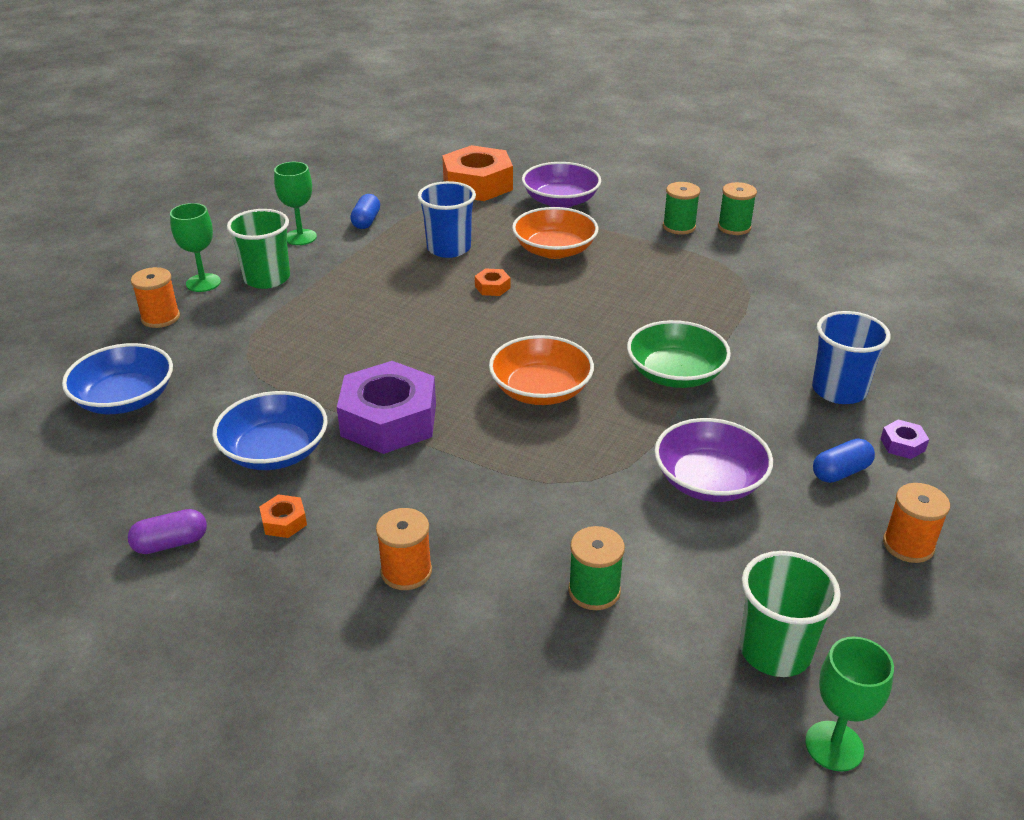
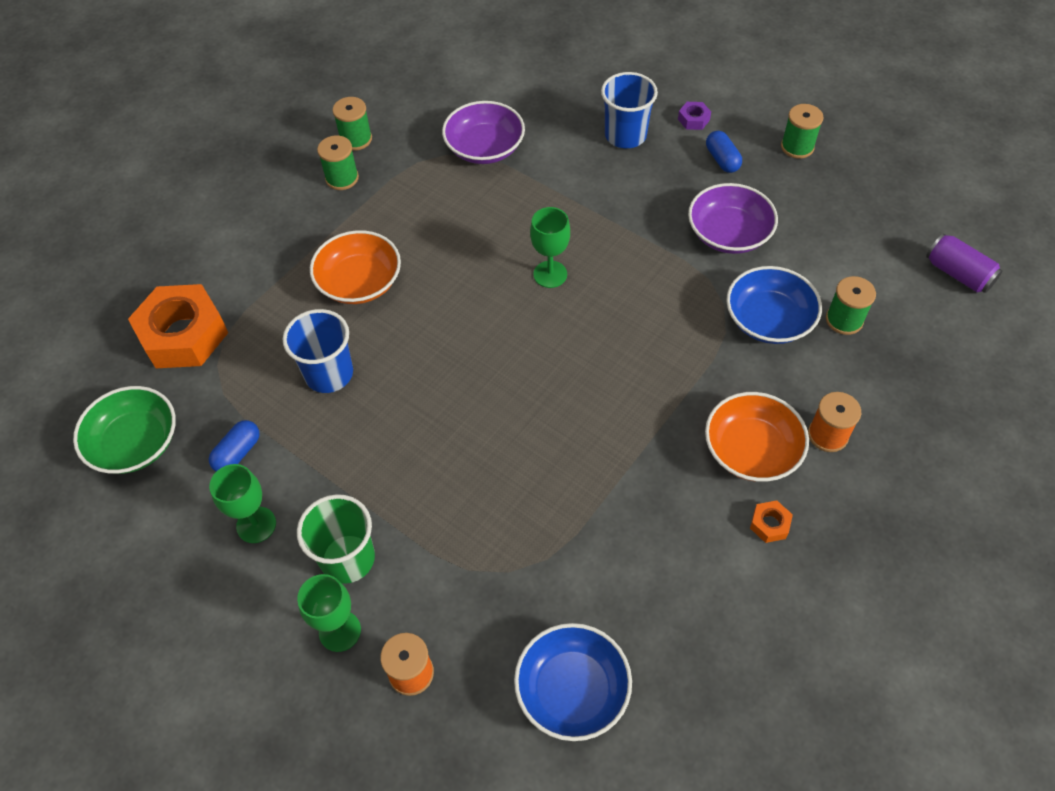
camera: 80 degrees left, 20 degrees up
(171, 543) = (797, 615): purple capsule -> none
(275, 451) = (673, 536): blue bowl -> blue bowl (768, 319)
(366, 221) = (238, 453): blue capsule -> blue capsule turned 75 degrees counterclockwise
(389, 420) = (633, 441): purple nut -> none
(492, 287) = (420, 342): orange nut -> none
(540, 390) = (602, 322): orange bowl -> orange bowl (751, 450)
(560, 201) = (253, 263): purple bowl -> purple bowl (484, 148)
(675, 374) = (590, 227): green bowl -> green bowl (135, 443)
(723, 731) = (958, 274): none -> purple can
(775, 651) = (893, 235): green cup -> none
(834, 746) = (963, 226): green goblet -> green goblet (550, 274)
(908, 545) = (797, 147): orange spool -> green spool

